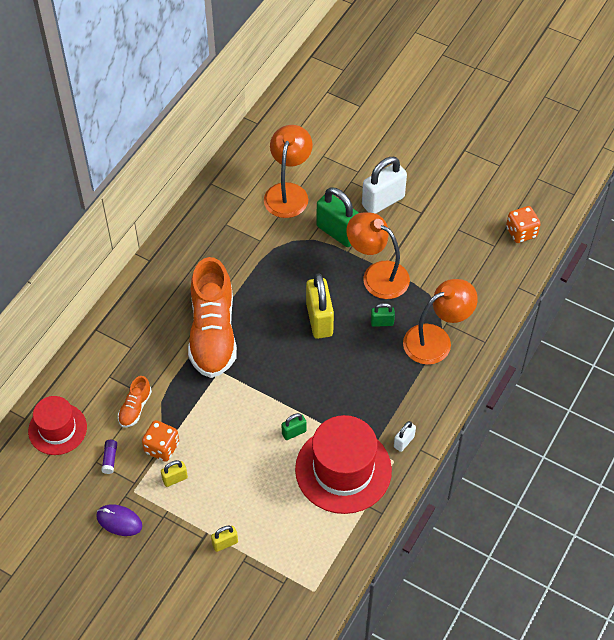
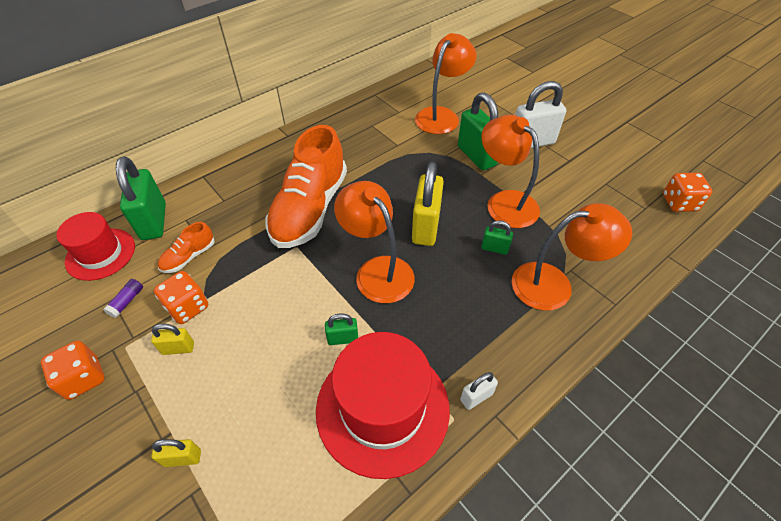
camera: 20 degrees right, 5 degrees down
(82, 387) = (154, 221): none -> green padlock
(119, 521) = (84, 378): purple mouse -> orange dice
(296, 371) = (377, 270): none -> orange lamp

